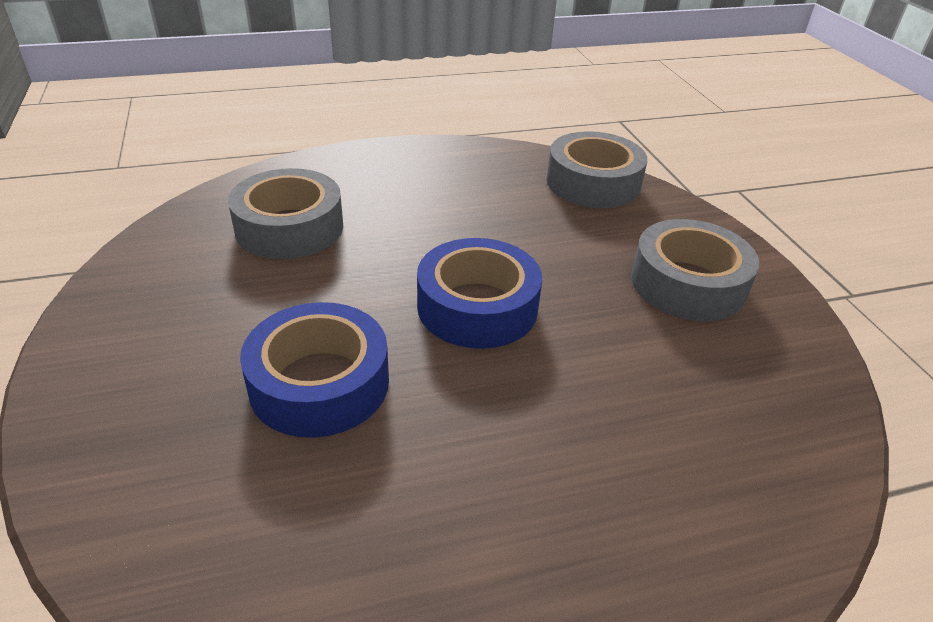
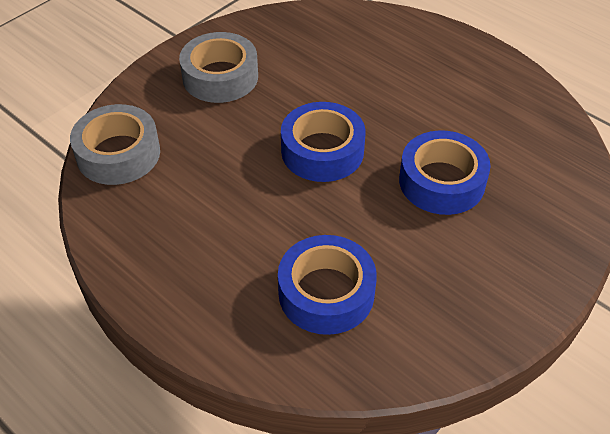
camera: 120 degrees left, 10 degrees up
(289, 227) = (326, 293): grey tape -> blue tape

